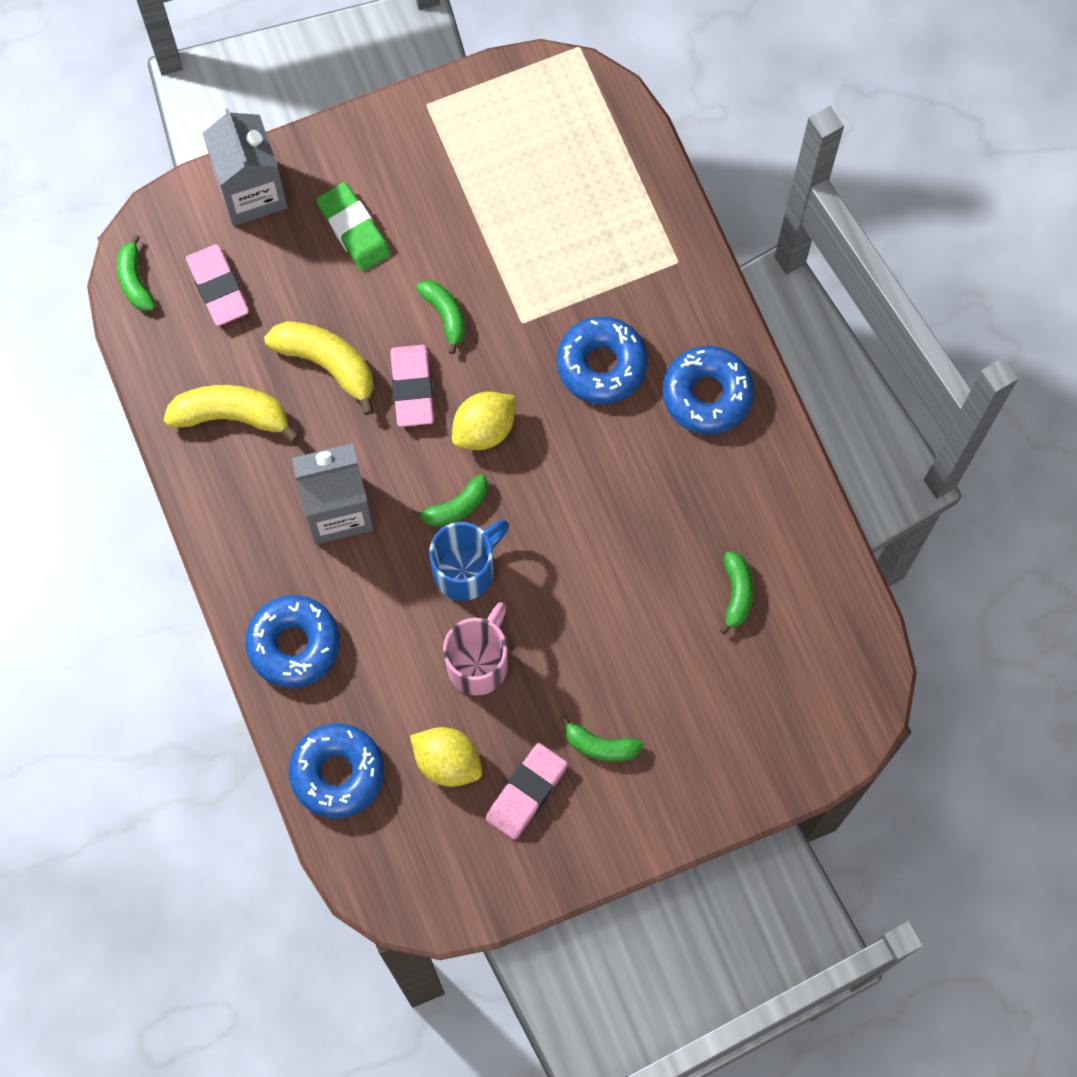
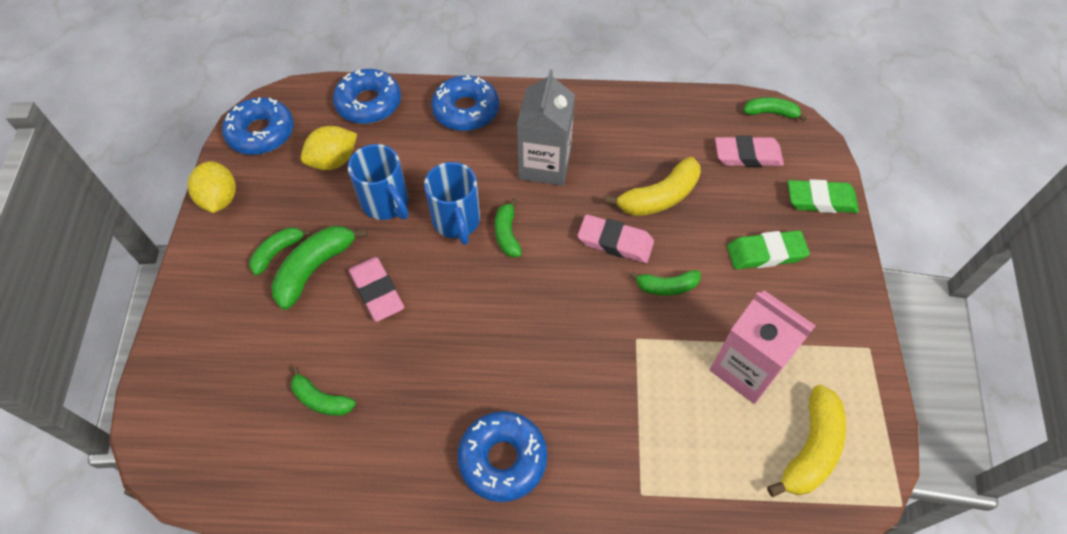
camera: 115 degrees right, 15 degrees down
(231, 415) = (645, 131): yellow banana -> yellow banana (810, 448)
(251, 192) = (820, 200): grey carton -> green eraser
(479, 662) = (386, 204): pink mug -> blue mug
(484, 429) = (558, 276): yellow lemon -> yellow lemon (220, 199)
(505, 210) = (746, 368): none -> pink carton
(526, 792) = (281, 196): pink eraser -> pink eraser (377, 291)
(600, 691) = (315, 269): none -> green banana
(601, 364) = (571, 383): blue donut -> blue donut (261, 133)

